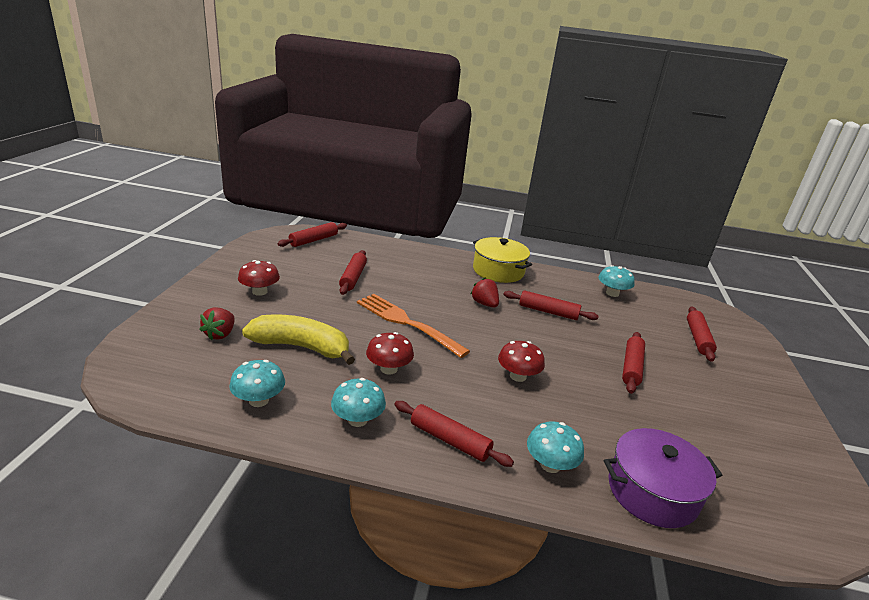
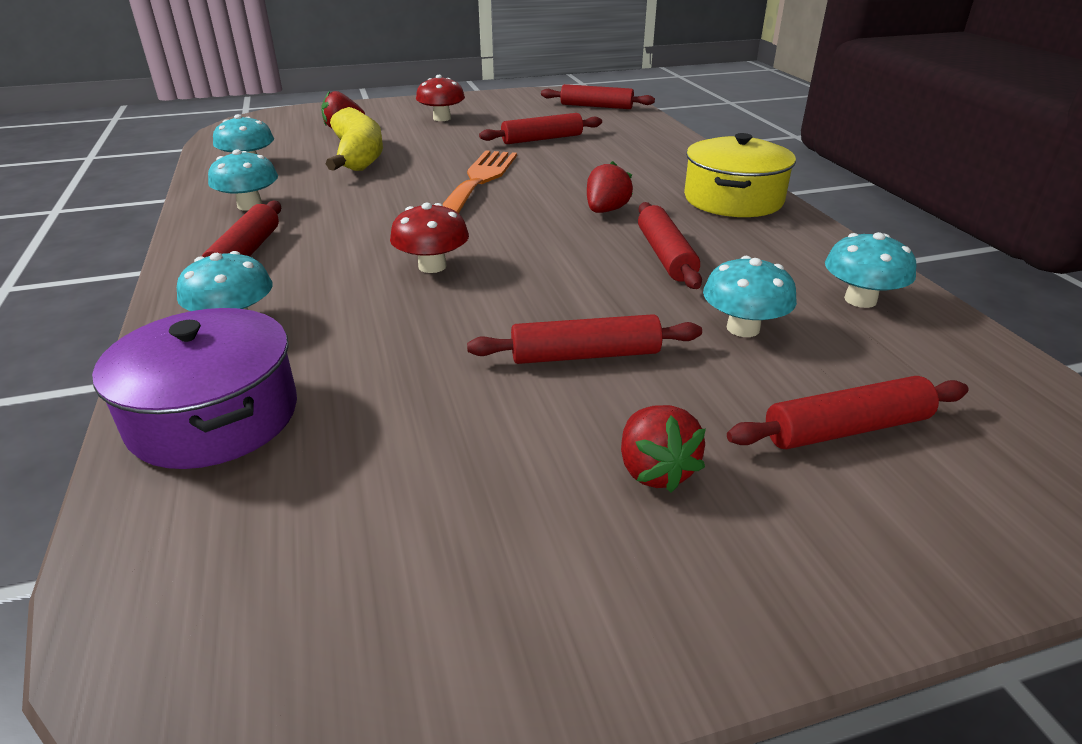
camera: 65 degrees right, 5 degrees up
(389, 369) = (361, 197): red mushroom -> none
(624, 325) = (743, 328): none -> turquoise mushroom
(715, 384) = (655, 470): none -> red strawberry

